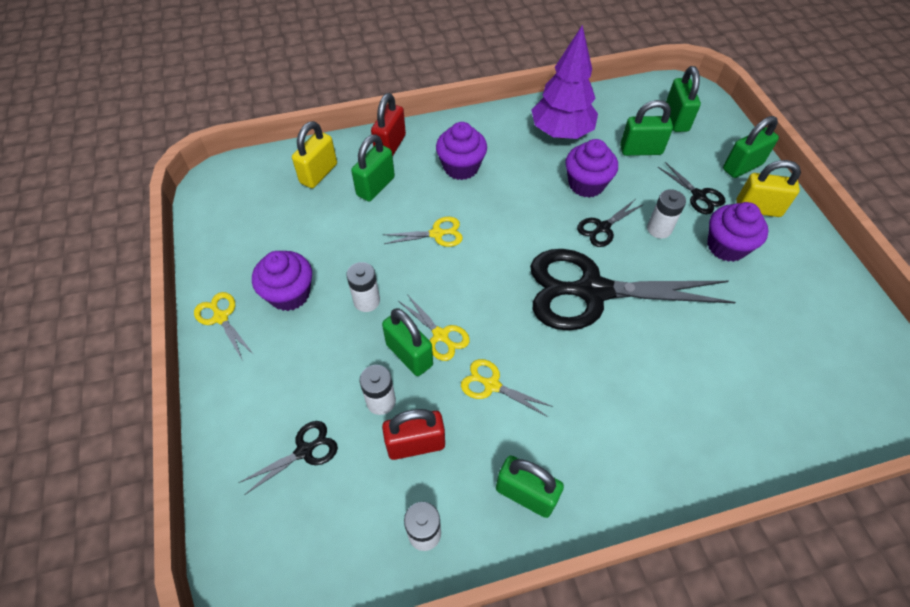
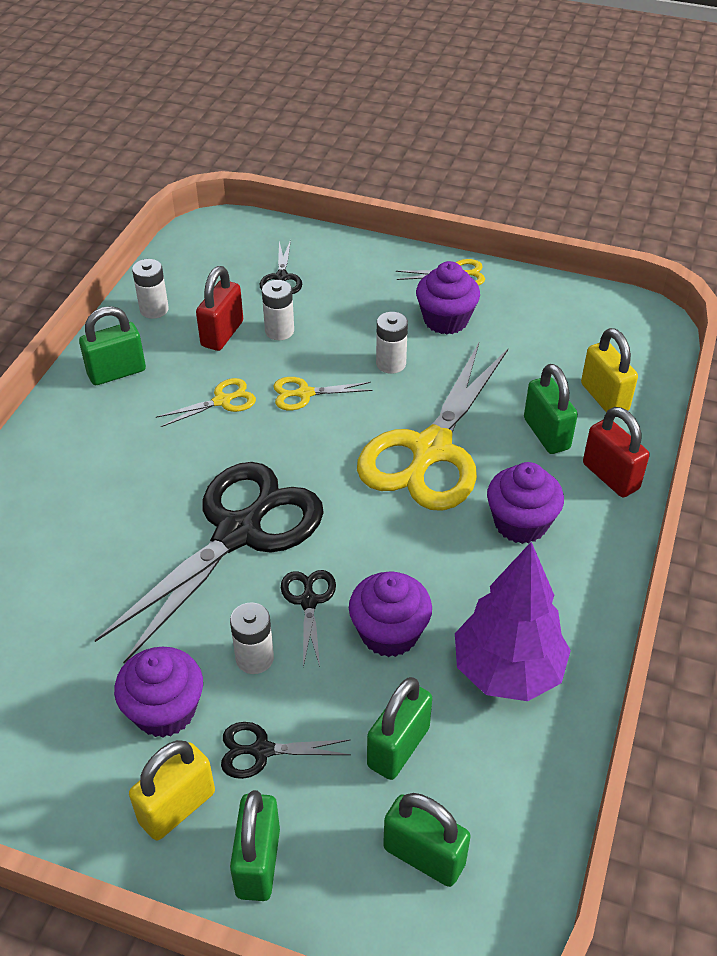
camera: 125 degrees right, 10 degrees down
(409, 355) = (305, 365): green padlock -> none
(436, 234) = (431, 450): yellow scissors -> yellow scissors, size x2.38

